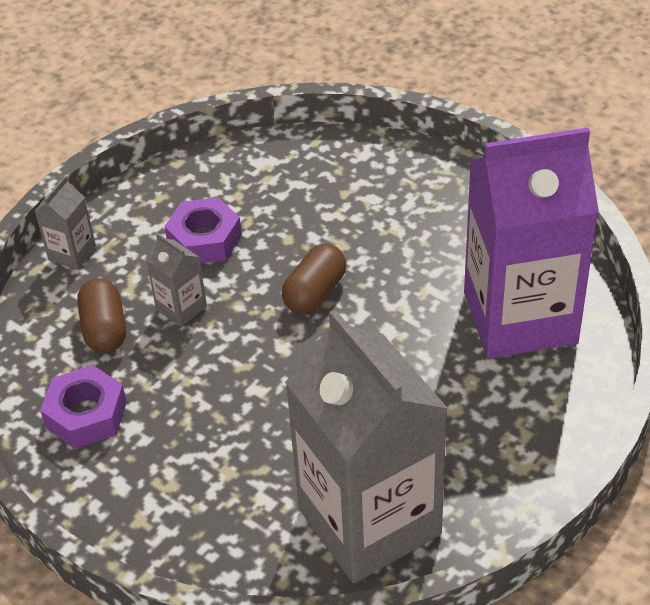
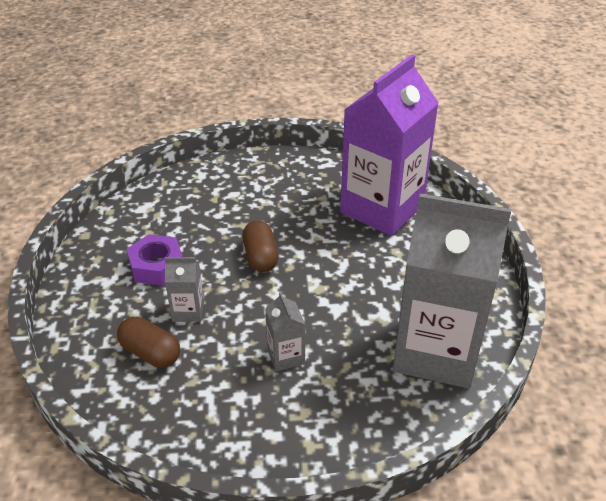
camera: 45 degrees left, 5 degrees down
(72, 253) = (71, 323): grey carton -> grey carton (285, 356)
(86, 415) = (199, 410): purple nut -> none

